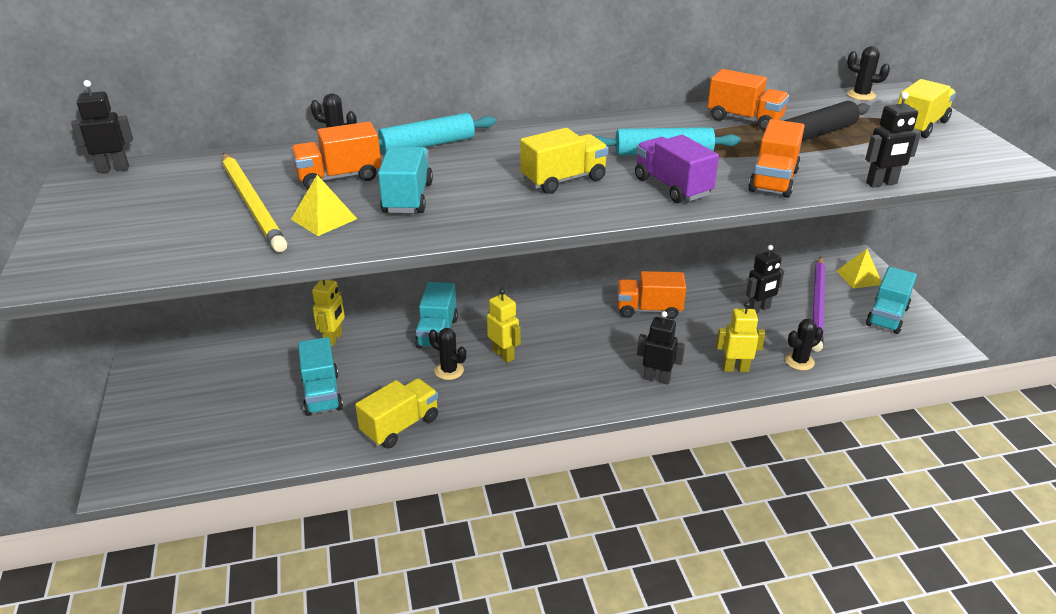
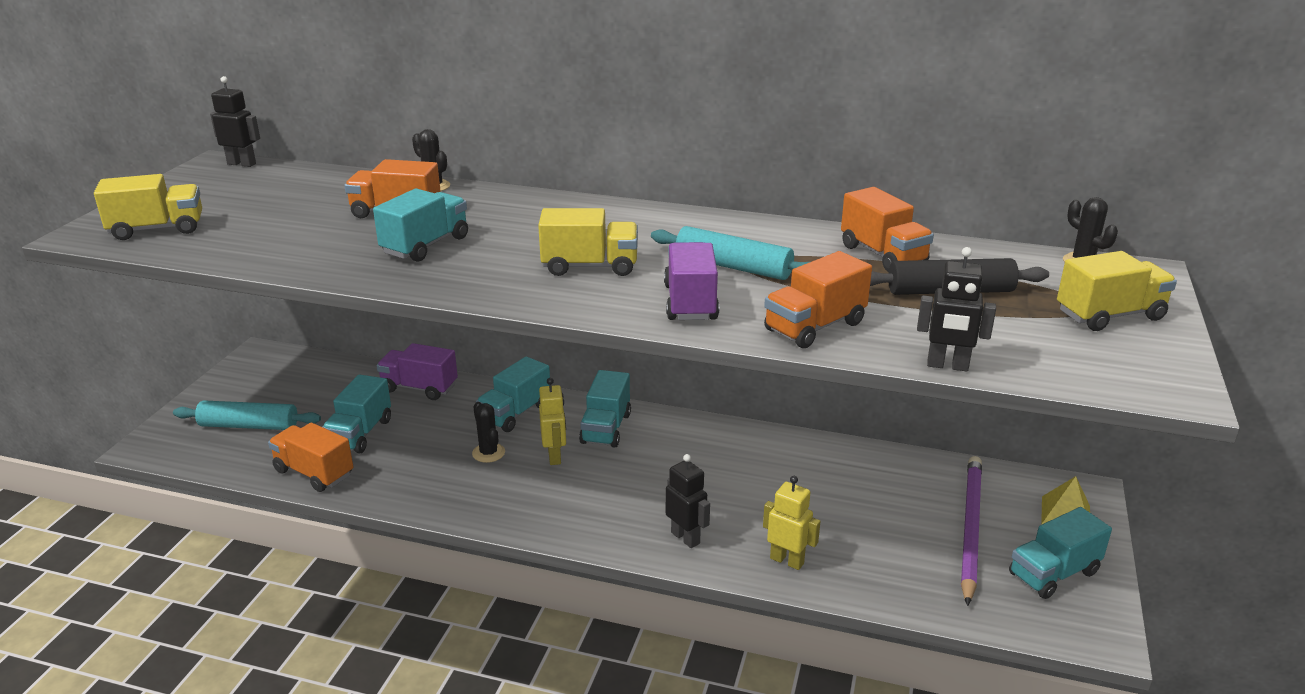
camera: 30 degrees right, 5 degrees down
(252, 204) = (298, 218): yellow pencil -> none
(323, 219) = (333, 245): yellow pyramid -> none
(333, 339) = (419, 388): yellow robot -> purple truck
(400, 426) = (394, 487): yellow truck -> yellow truck (157, 229)
(427, 145) = (512, 202): turquoise rolling pin -> turquoise rolling pin (249, 425)
(520, 320) = (606, 428): none -> turquoise truck
(648, 310) = (754, 463): orange truck -> orange truck (314, 473)
(759, 309) = (887, 506): black robot -> none
(799, 361) = (874, 582): black cactus -> none
(818, 305) = (970, 528): purple pencil -> purple pencil turned 150 degrees clockwise

